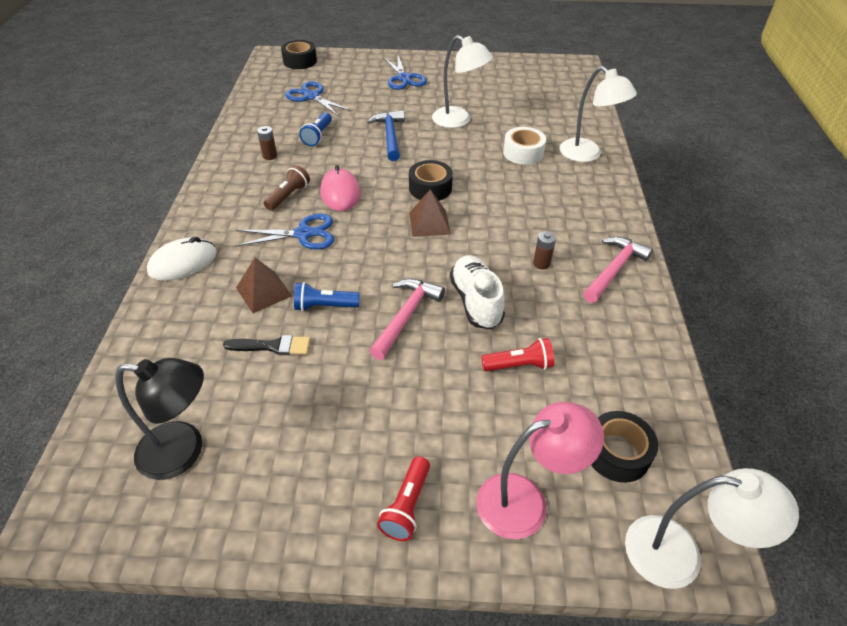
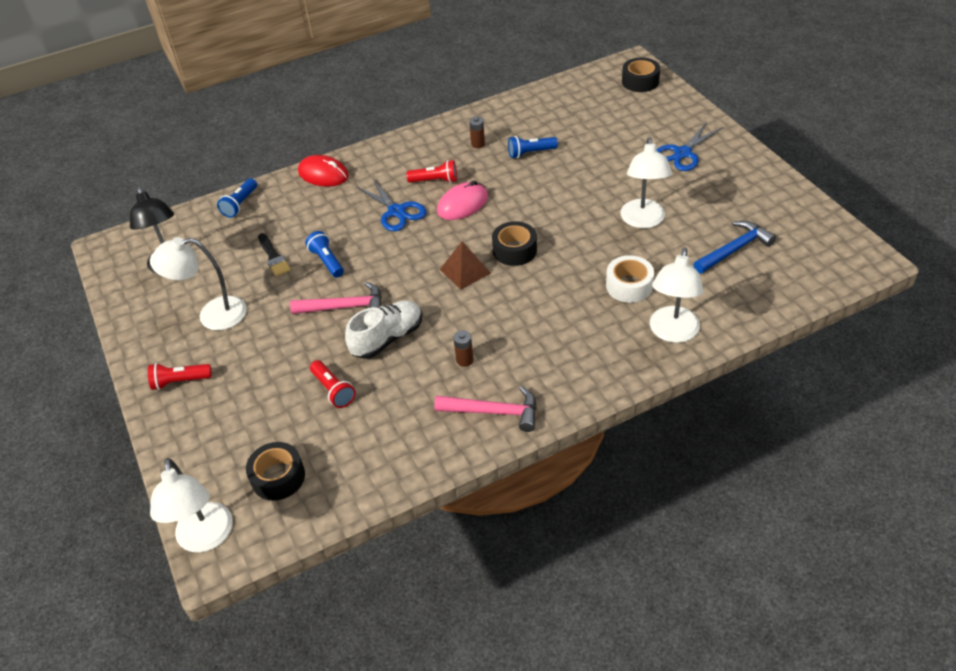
camera: 65 degrees right, 0 degrees up
(146, 346) = (240, 204): none -> blue flashlight
(183, 262) = (323, 174): white mouse -> red mouse
(264, 291) = (321, 225): brown pyramid -> none
(288, 196) = (435, 181): brown flashlight -> red flashlight
(311, 96) = (587, 118): blue scissors -> none
(317, 435) = (212, 315): none -> white lamp
(390, 136) = (572, 191): blue hammer -> blue hammer (734, 249)
(526, 501) = (211, 439): pink lamp -> none

